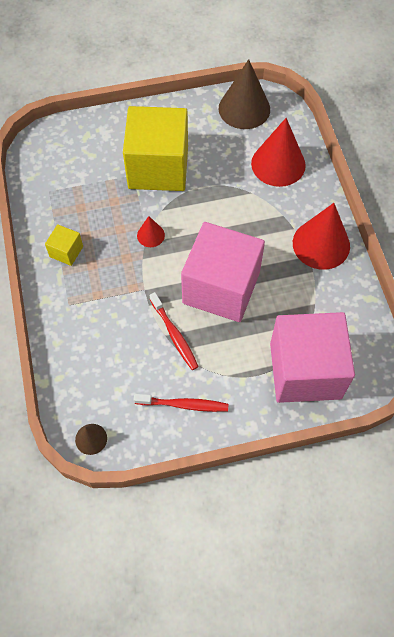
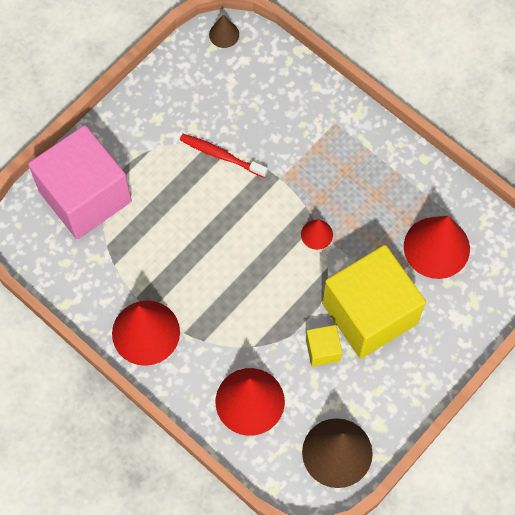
camera: 145 degrees right, 5 degrees up
(66, 251) = (380, 168): yellow cube -> yellow cube (323, 350)
(78, 179) = (436, 247): none -> red cone
(183, 404) = (170, 104): red toothbrush -> none
(221, 287) = (211, 225): pink cube -> none

